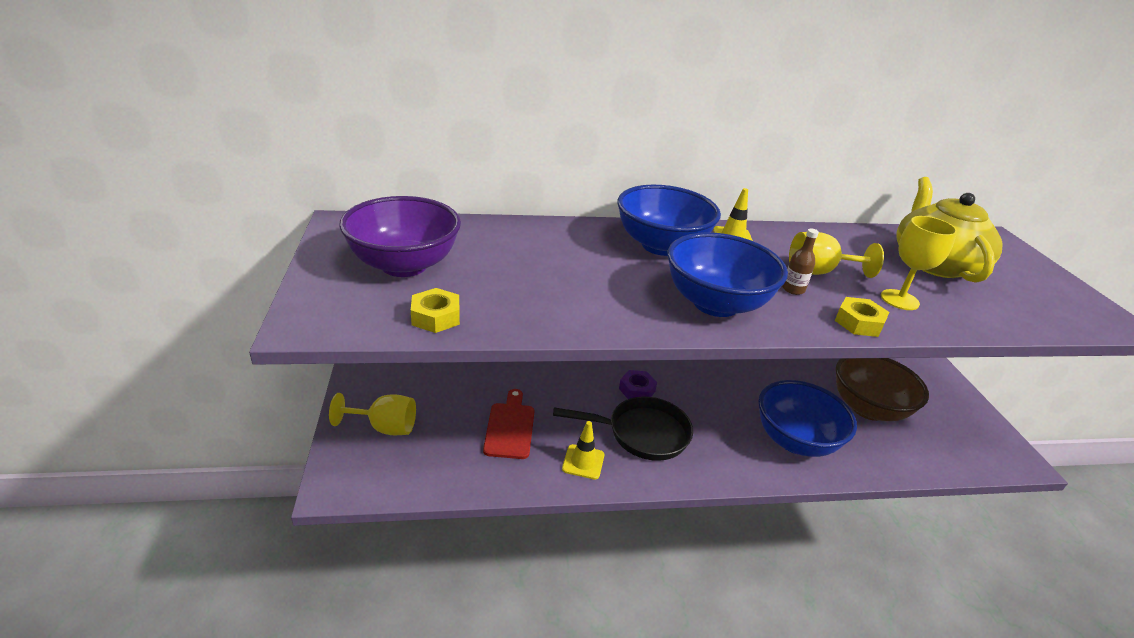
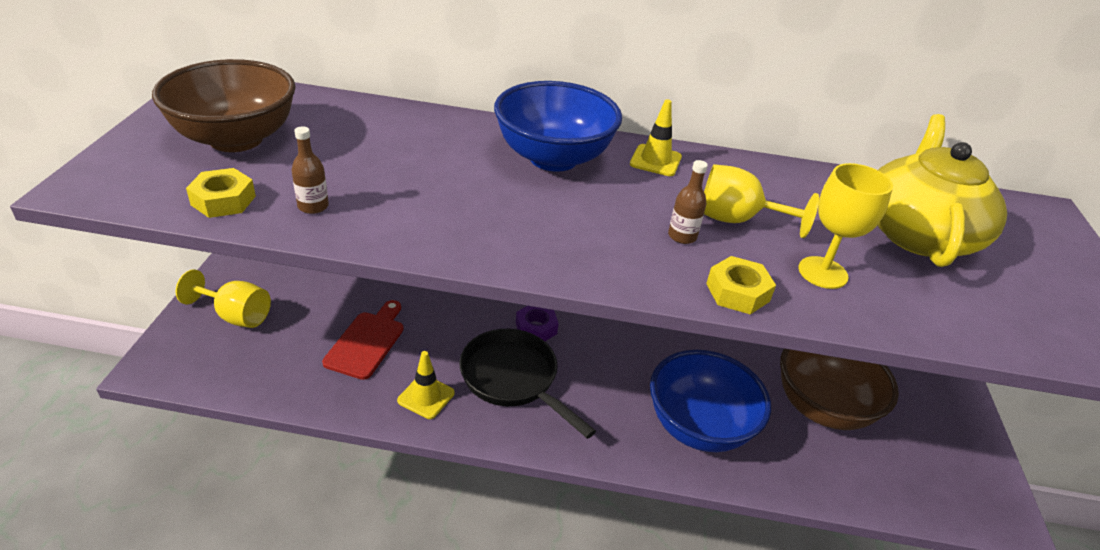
camera: 15 degrees right, 5 degrees up
(404, 265) = (236, 139): purple bowl -> brown bowl
(512, 310) = (313, 206): none -> brown bottle
(642, 433) = (513, 379): black pan -> black pan turned 150 degrees counterclockwise
(715, 304) = (563, 238): blue bowl -> none

